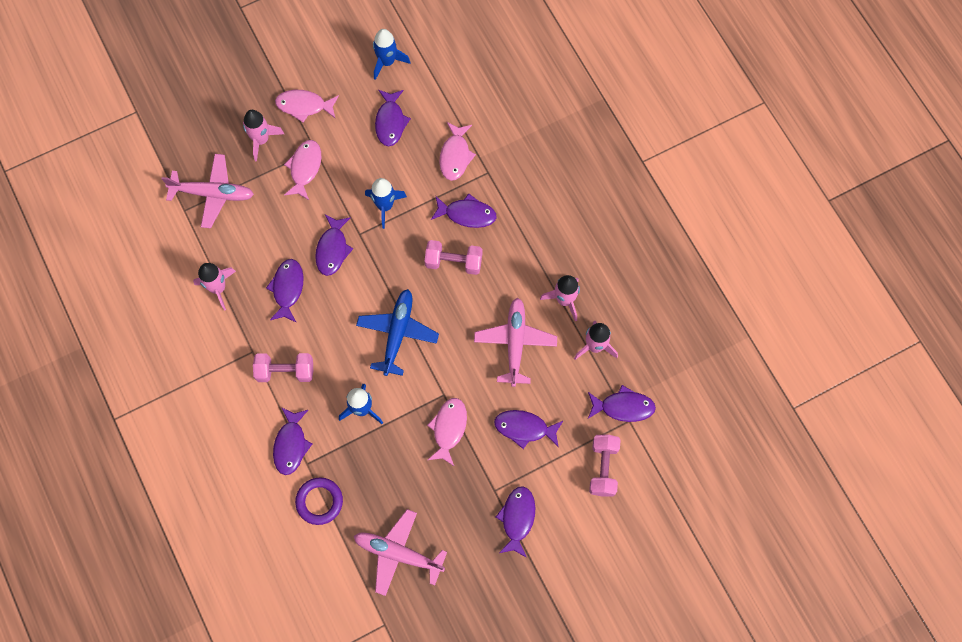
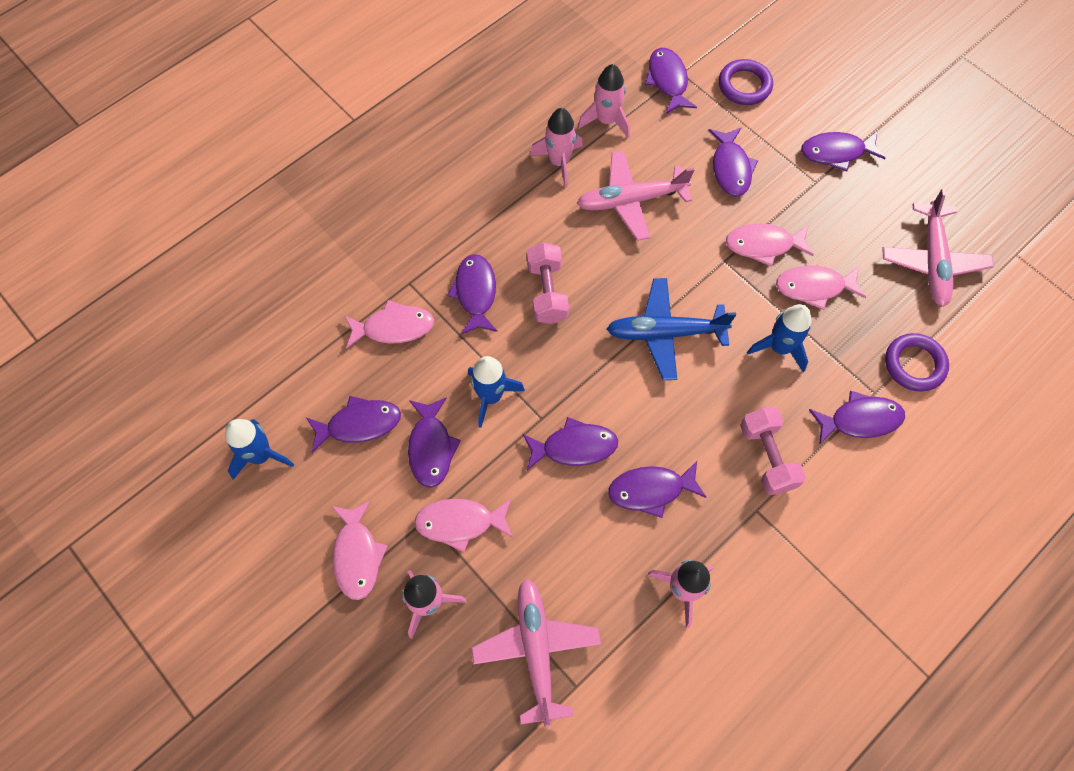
camera: 105 degrees left, 5 degrees down
(360, 161) = (431, 448): none -> purple fish
(402, 453) = (814, 287): none -> pink fish
(603, 468) = (744, 85): pink dumbbell -> purple ring

